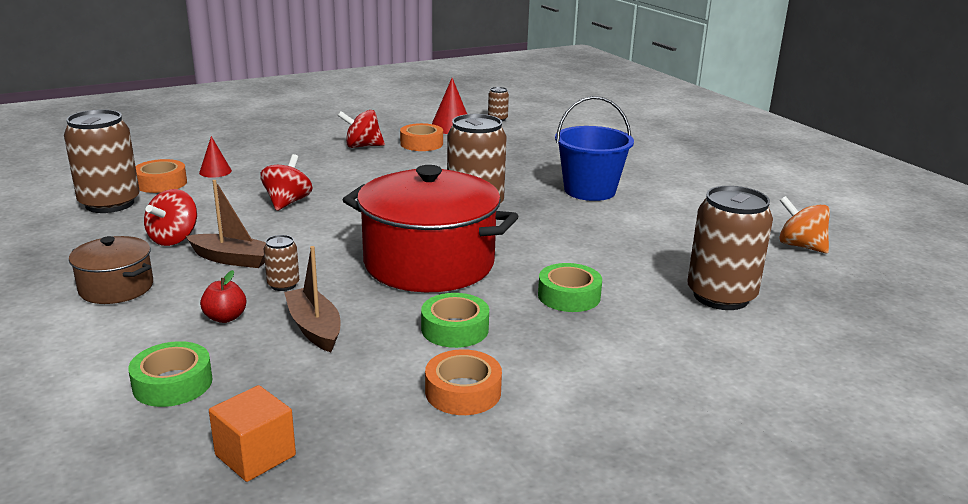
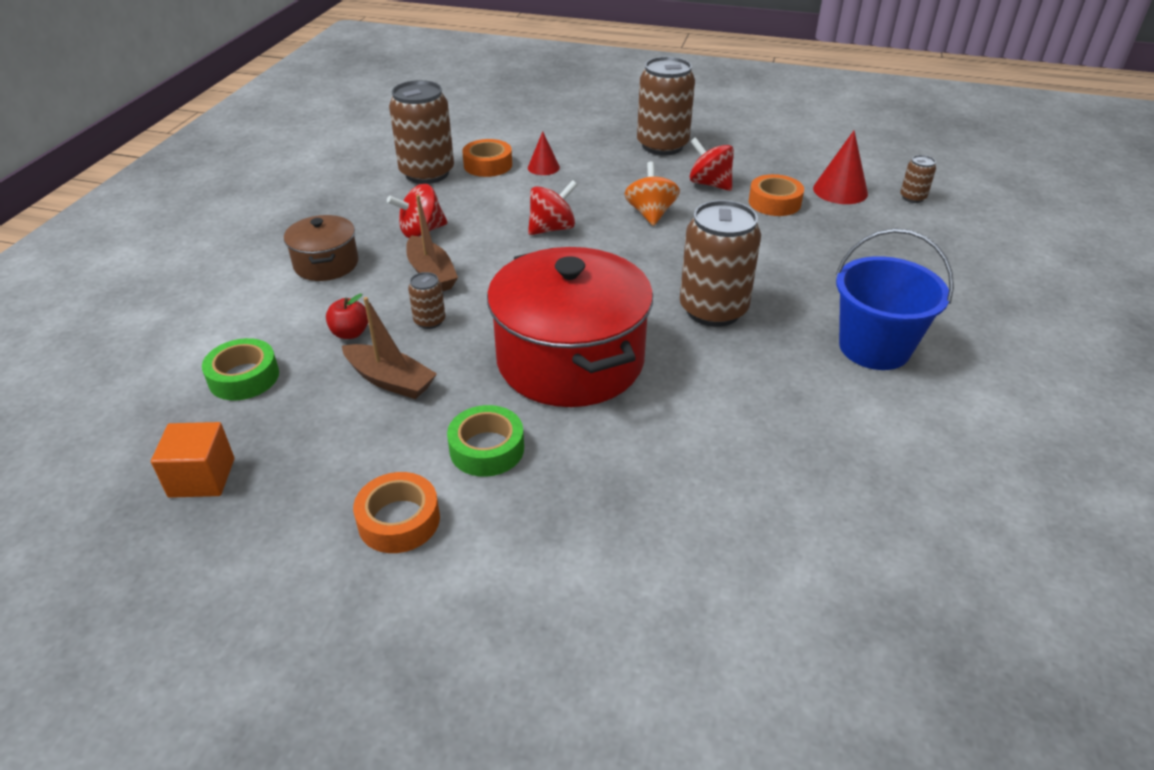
camera: 45 degrees right, 15 degrees up
(314, 328) = (390, 380): brown boat -> brown boat turned 105 degrees clockwise
(569, 296) = (640, 475): green tape -> none
(721, 296) = (807, 580): brown can -> brown can (662, 146)
(800, 246) = (1044, 576): orange spinning top -> orange spinning top (650, 214)

